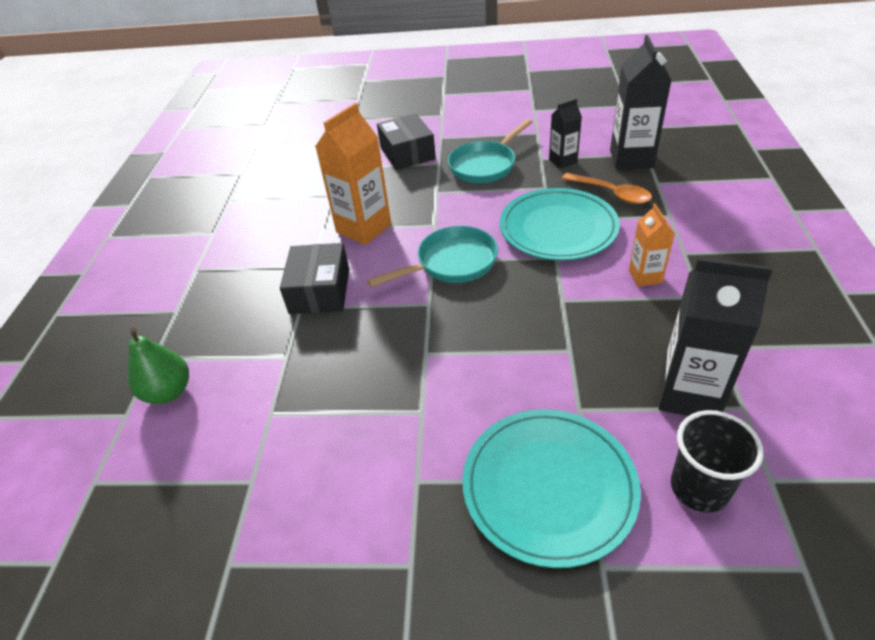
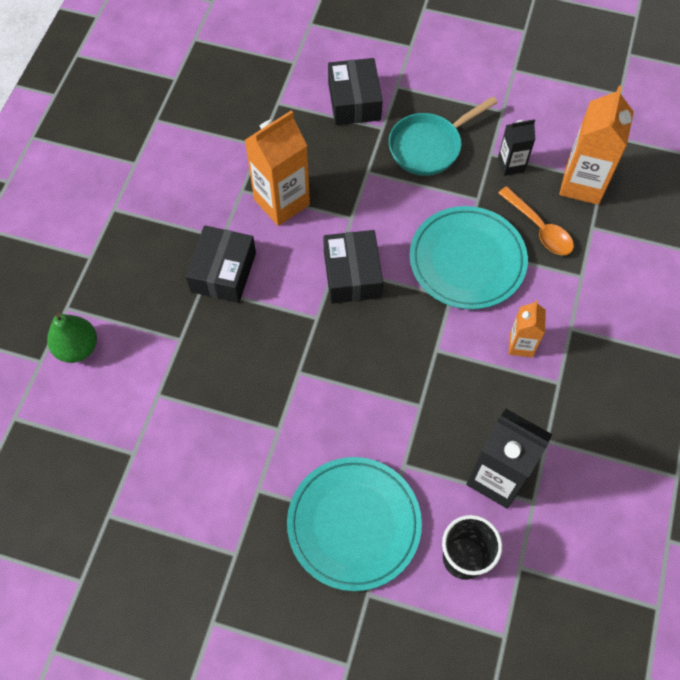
camera: 10 degrees right, 20 degrees up
(452, 263) = (352, 275): turquoise pan -> black box
(631, 159) = (582, 184): black carton -> orange carton

